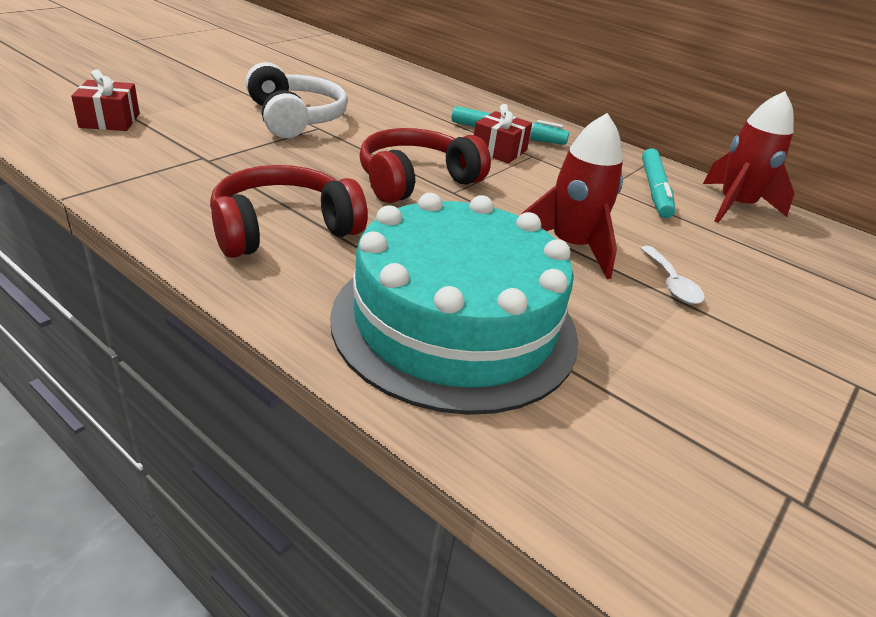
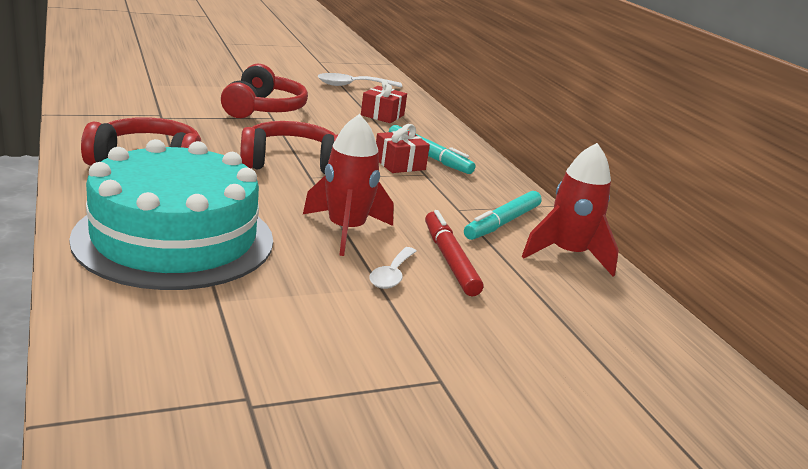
camera: 30 degrees right, 10 degrees down
(110, 120) = (133, 83): red gift -> red gift (382, 115)
(295, 118) = (263, 109): white headphones -> red headphones
(333, 67) = (353, 85): none -> white spoon
(681, 247) = (449, 260): none -> red marker

